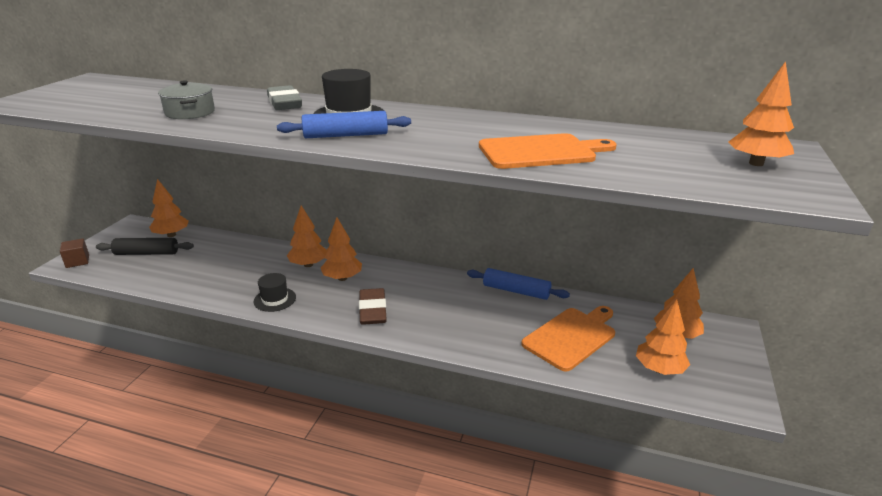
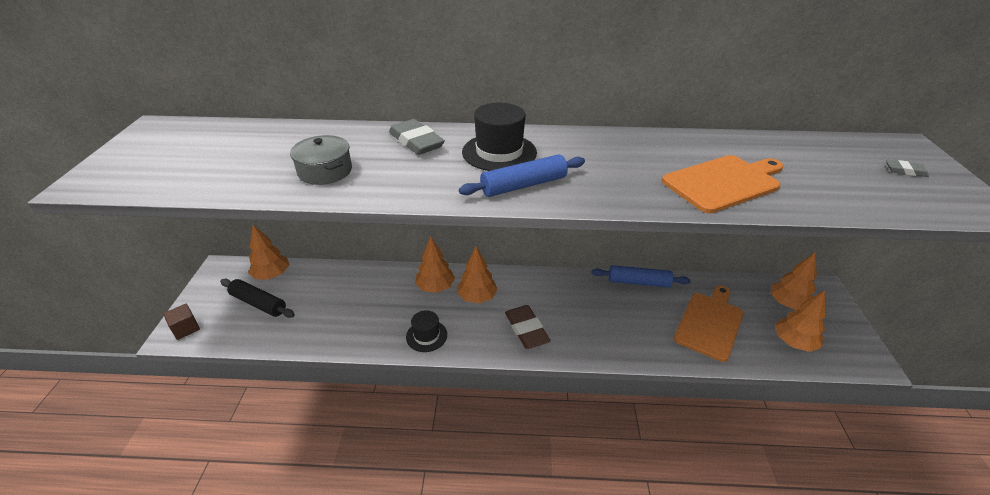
camera: 15 degrees left, 10 degrees up
(146, 253) = (258, 303): black rolling pin -> black rolling pin turned 45 degrees clockwise
(756, 163) = (905, 171): orange tree -> grey eraser

